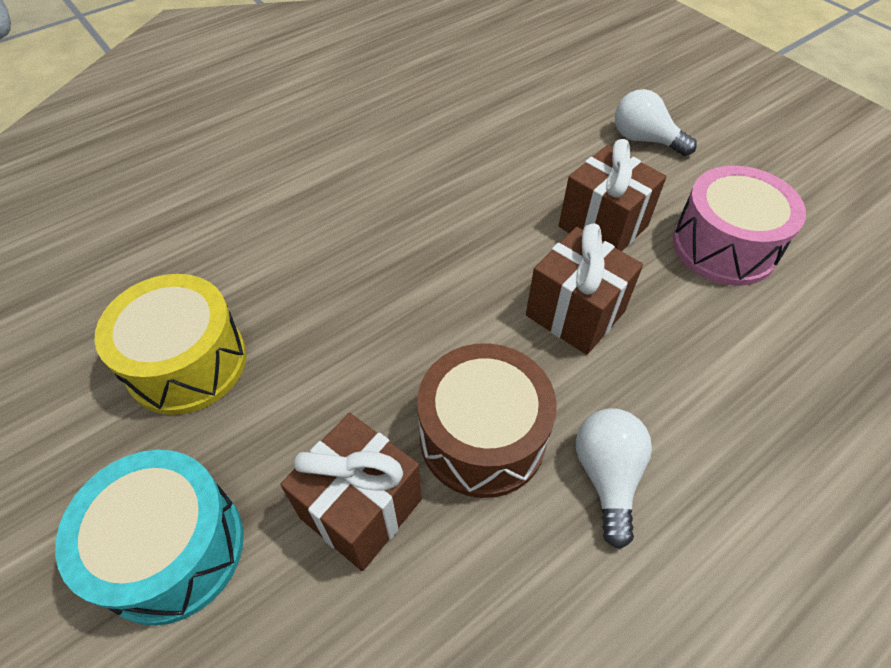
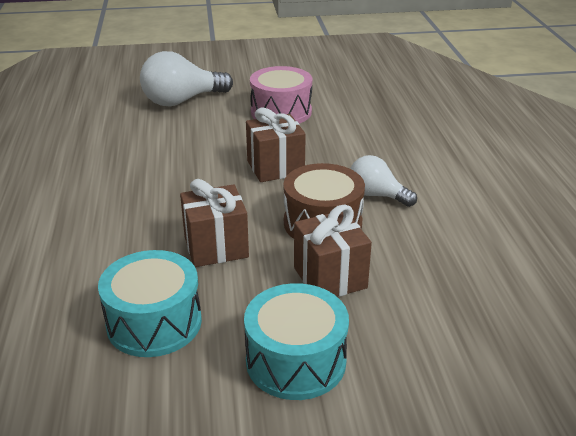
camera: 60 degrees left, 20 degrees down
(187, 363) = (154, 322): yellow drum -> turquoise drum
(603, 226) = (227, 137): brown gift -> brown gift (216, 247)
(644, 140) = (182, 101): white light bulb -> white light bulb, size x1.64

